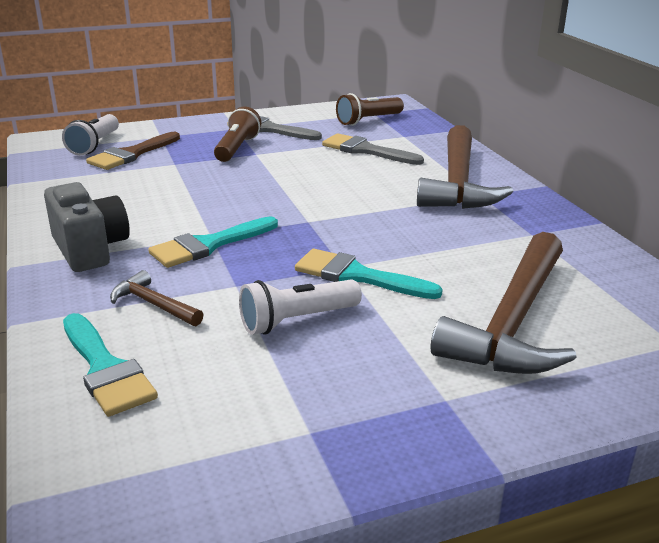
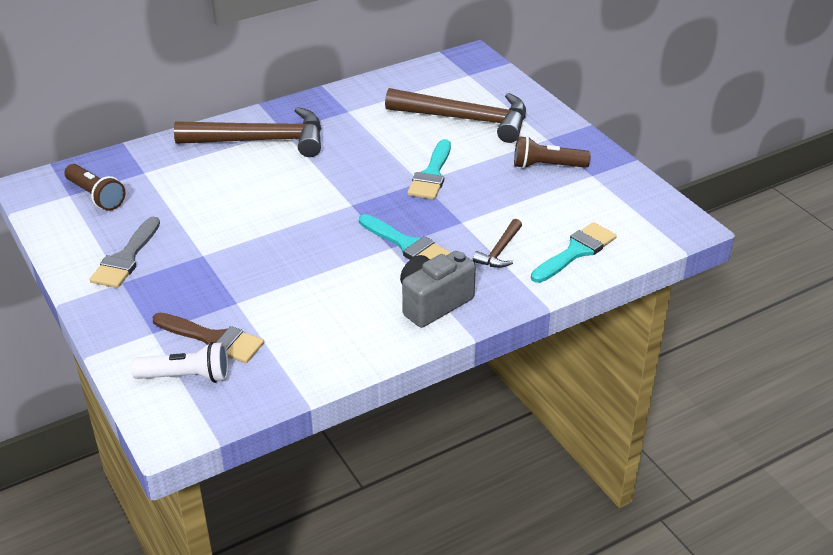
camera: 100 degrees left, 10 degrees up
(237, 148) = (189, 269): brown flashlight -> brown flashlight (547, 166)
(297, 320) = (495, 191): white flashlight -> none
(366, 150) = (188, 190): grey brush -> none

